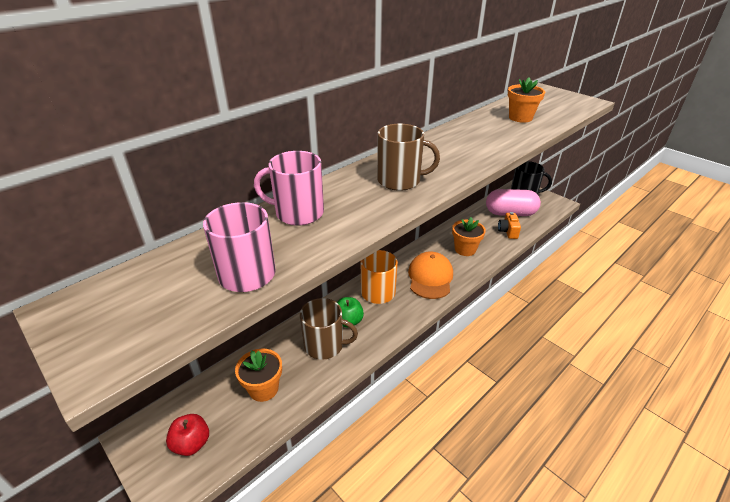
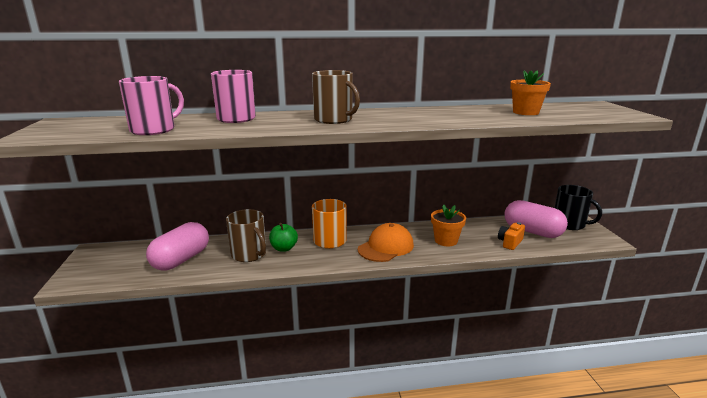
camera: 35 degrees right, 15 degrees down
(192, 443) = (110, 267): red apple -> none
(263, 389) = (181, 260): orange flower pot -> pink capsule

